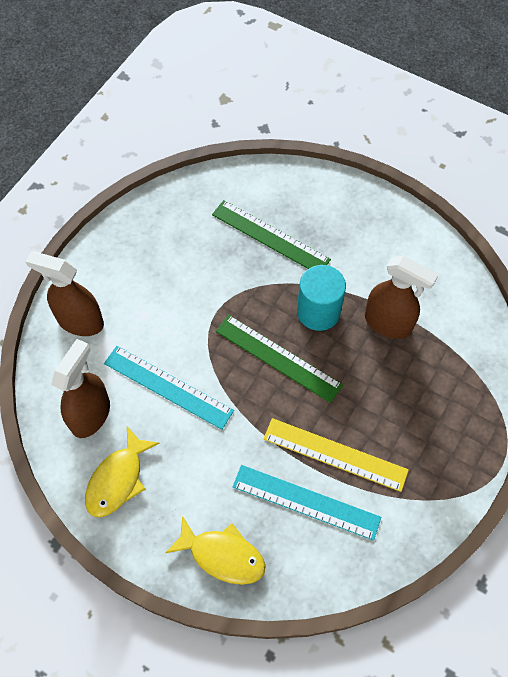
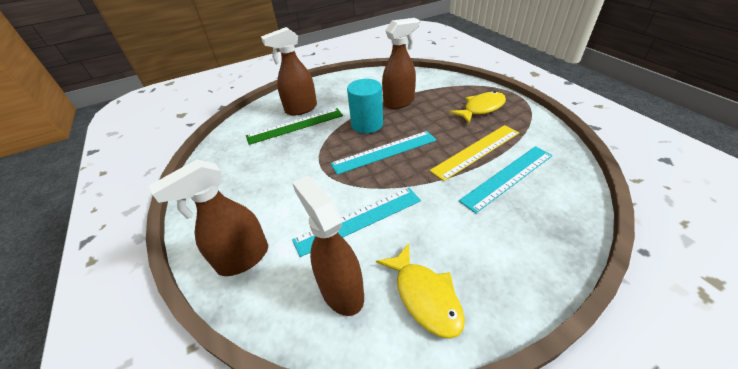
camera: 55 degrees left, 20 degrees down
(222, 555) = (539, 244): yellow fish -> yellow fish (481, 108)
(278, 358) = (384, 152): green ruler -> turquoise ruler
(305, 220) = (301, 109): none -> brown spray bottle

